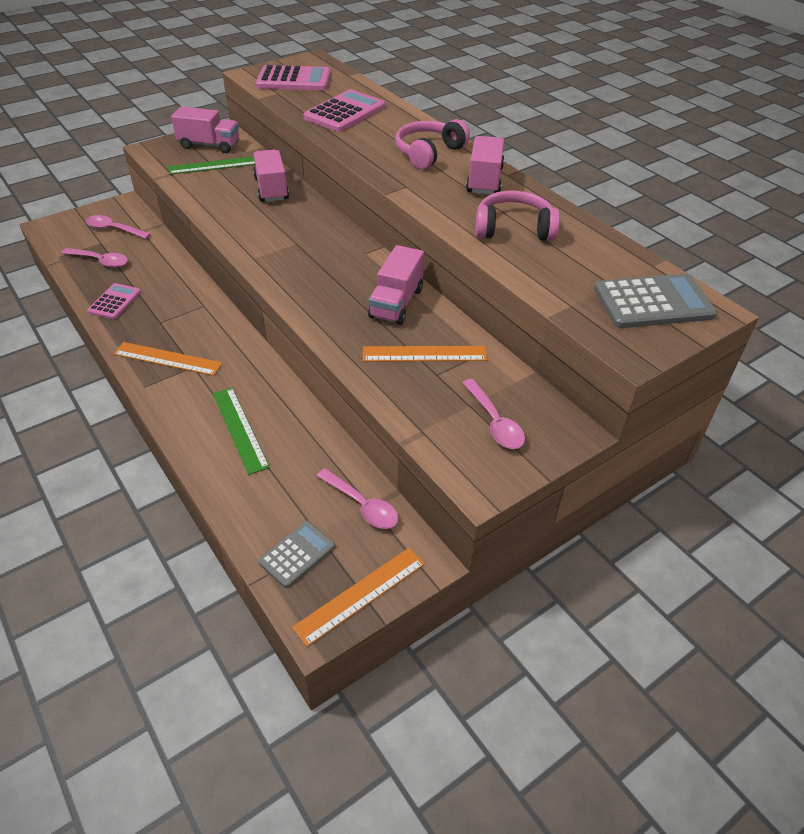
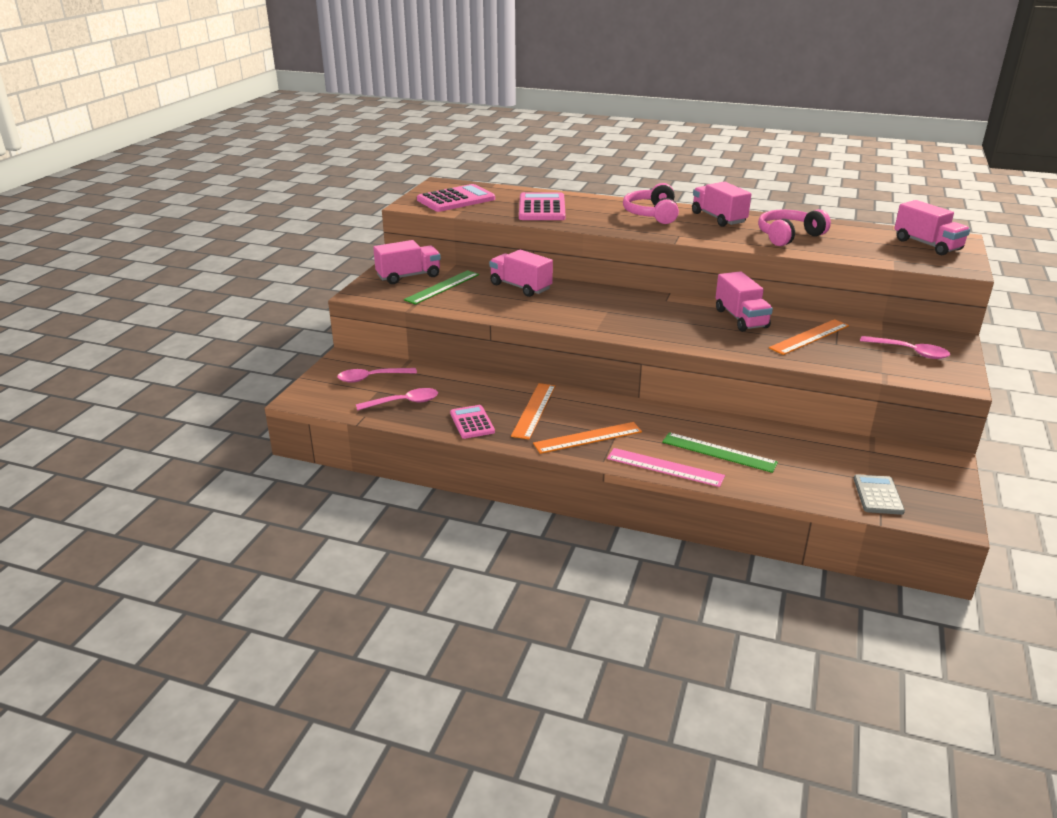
camera: 35 degrees left, 15 degrees down
(176, 419) = (665, 467): none -> pink ruler
(360, 595) = (946, 494): orange ruler -> orange ruler (534, 410)
(362, 505) = (866, 453): pink spoon -> none
(653, 302) = (927, 245): grey calculator -> pink truck

